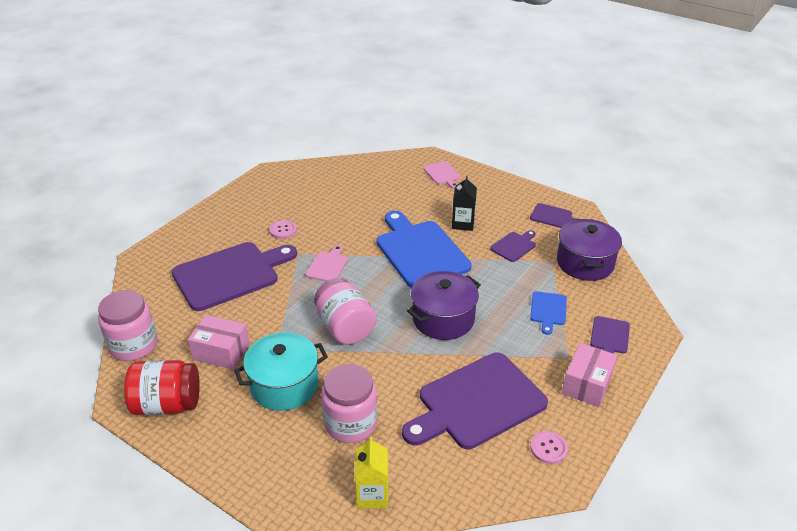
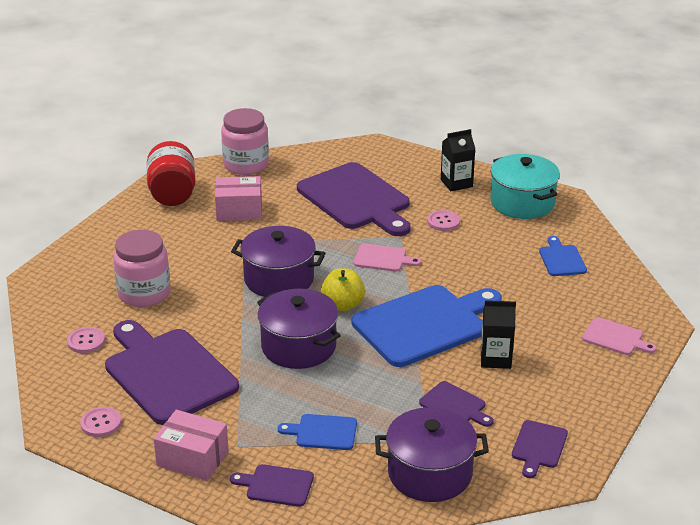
camera: 85 degrees right, 5 degrees down
(221, 352) = (239, 210): pink box -> pink box turned 75 degrees clockwise
(227, 218) = (456, 183): none -> black carton
(284, 385) = (194, 251): turquoise pot -> turquoise pot (522, 203)
(345, 327) = (279, 279): pink jar -> purple pot
(349, 183) = (561, 259): none -> blue cutting board
(372, 495) = (59, 312): yellow carton -> none
(389, 291) = (343, 305): none -> yellow apple
(426, 467) = (86, 341): none -> pink button
(443, 174) = (615, 338): pink cutting board -> pink cutting board turned 120 degrees counterclockwise

